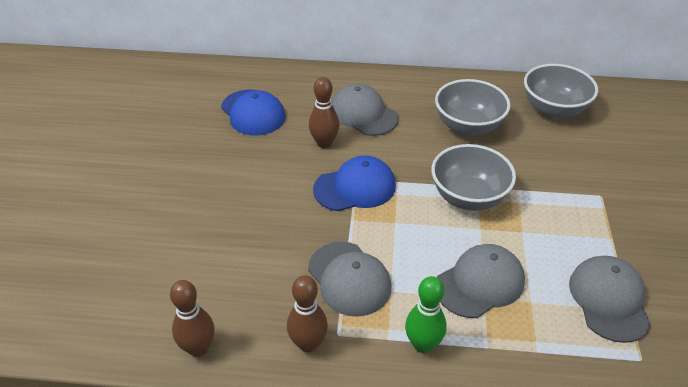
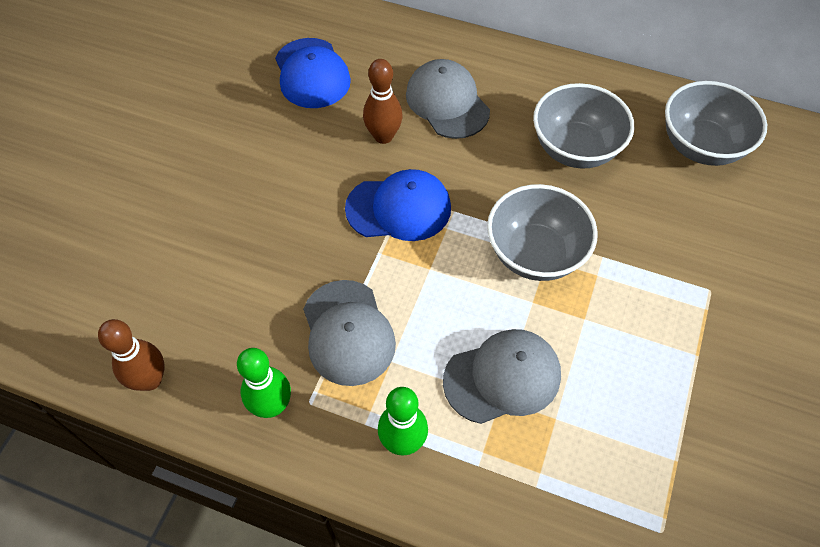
camera: 15 degrees right, 15 degrees up
(308, 344) = (272, 406): brown bowling pin -> green bowling pin
(609, 300) = (656, 441): grey cap -> none

